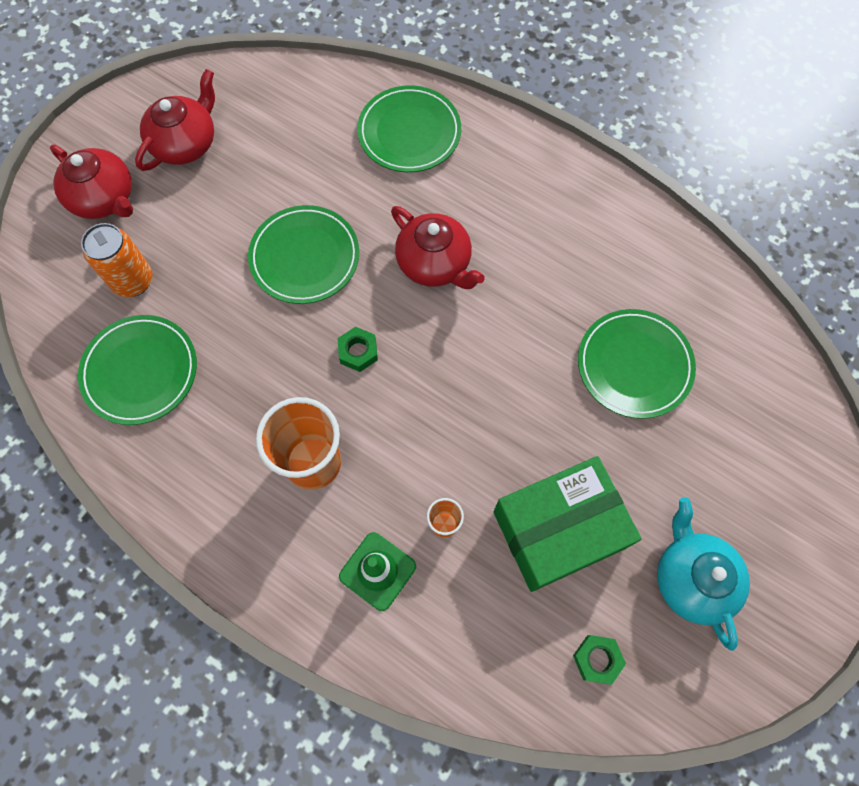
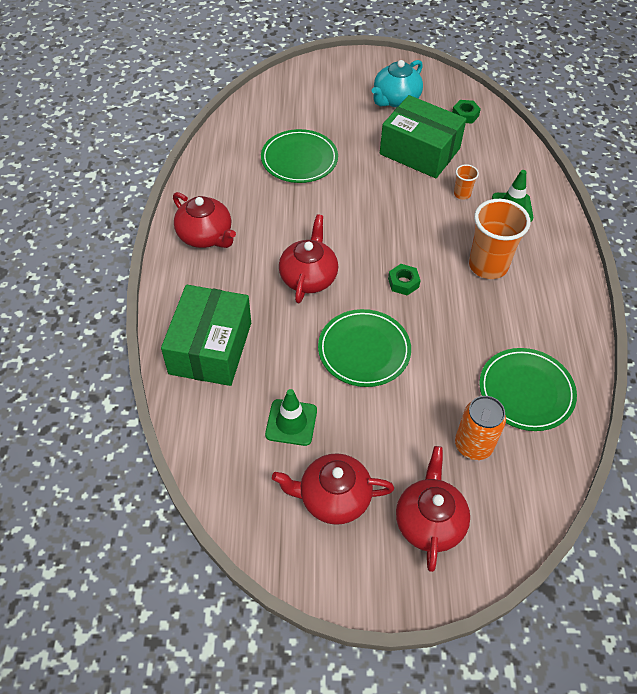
camera: 125 degrees left, 15 degrees down
(279, 153) = (291, 422): none -> green traffic cone
(409, 133) = (210, 348): green plate -> green box
(564, 199) = (205, 236): none -> red teapot

